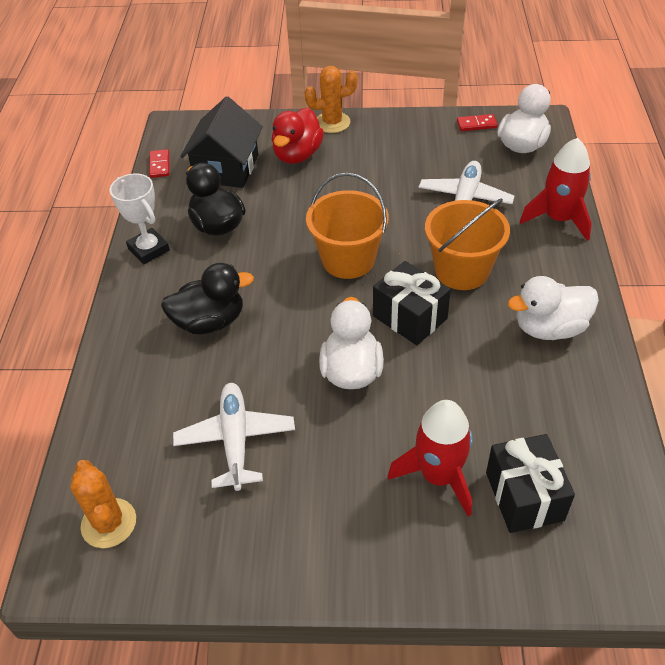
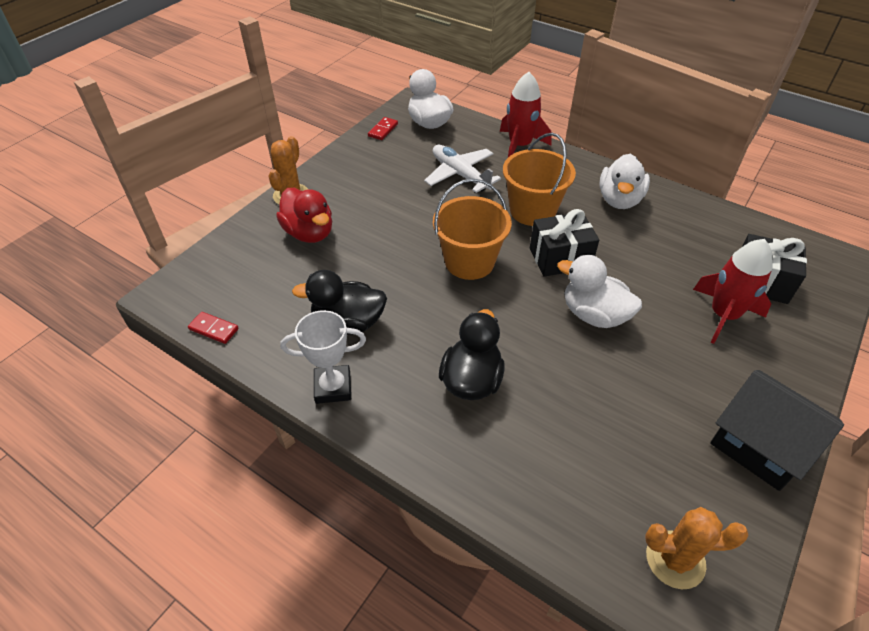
camera: 60 degrees left, 0 degrees up
(226, 168) = (275, 284): black house -> black house (759, 444)
(235, 440) = (625, 420): white plane -> none

